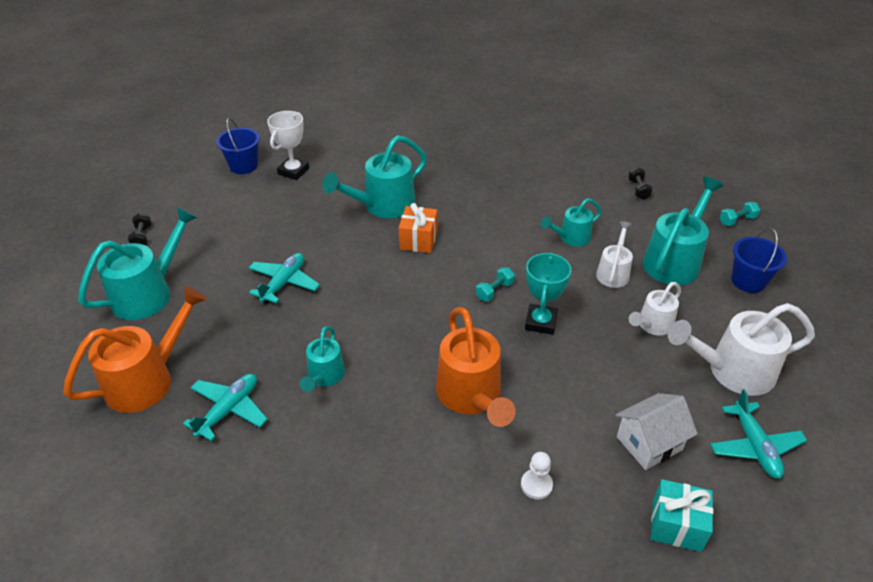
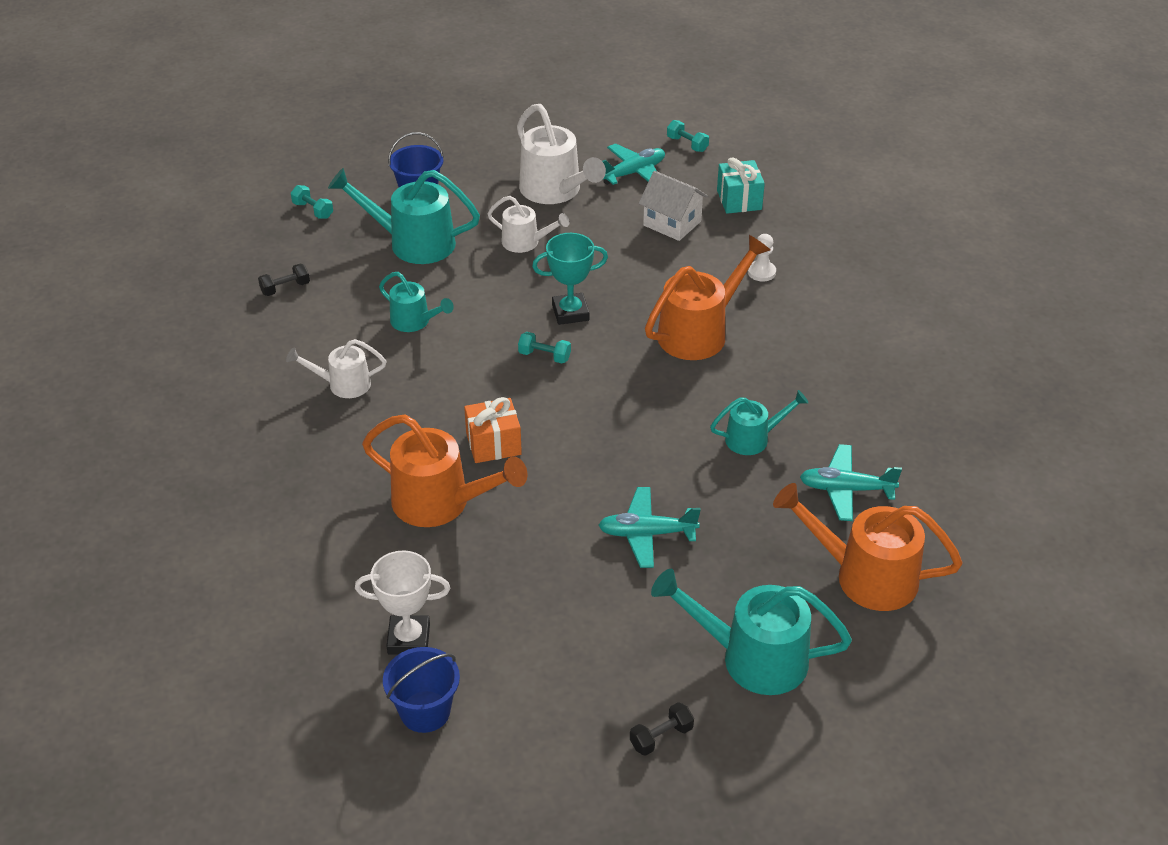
camera: 115 degrees left, 0 degrees up
(382, 206) = (441, 503): turquoise watering can -> orange watering can
(613, 272) = (458, 280): white watering can -> white watering can (342, 384)
(810, 524) = (687, 144): none -> turquoise dumbbell

